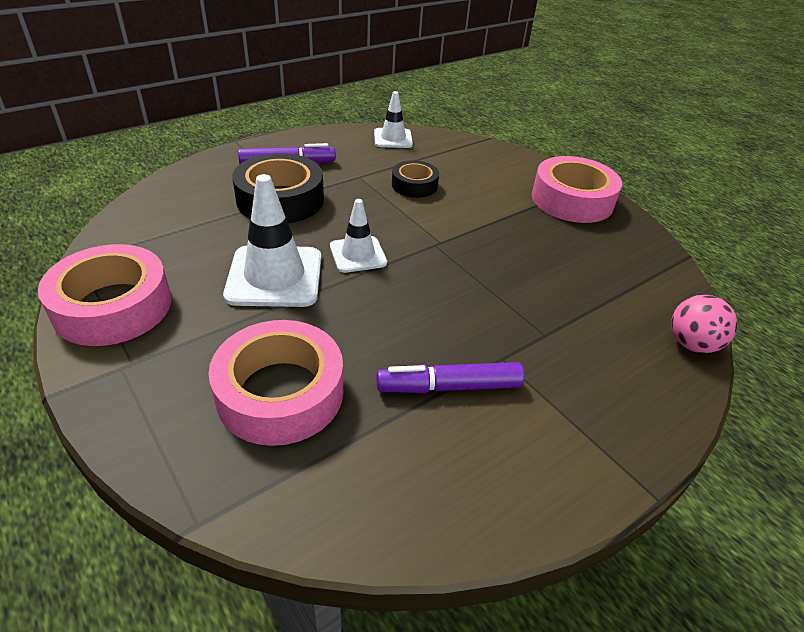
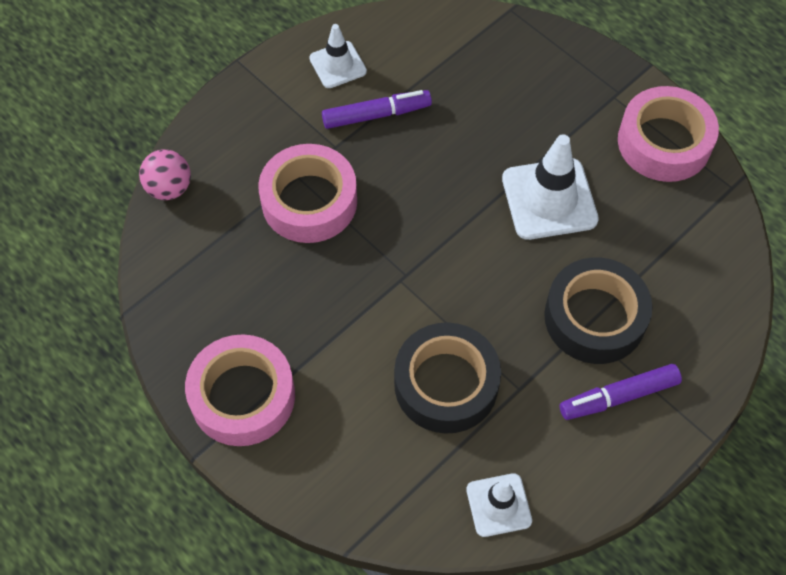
camera: 175 degrees right, 20 degrees up
(280, 392) = (497, 91): pink tape -> pink tape (309, 201)
(358, 254) = (481, 243): white traffic cone -> white traffic cone (338, 65)
(414, 185) = (446, 384): black tape -> black tape, size x1.75

